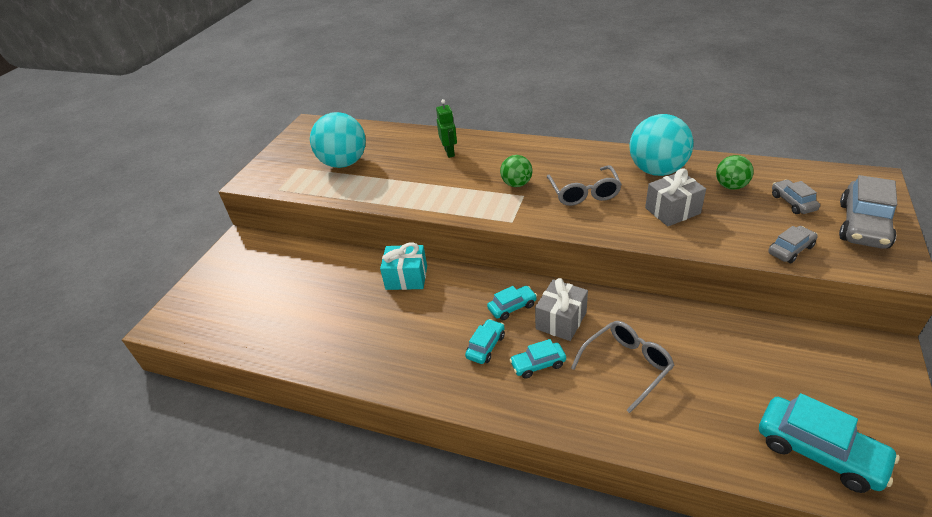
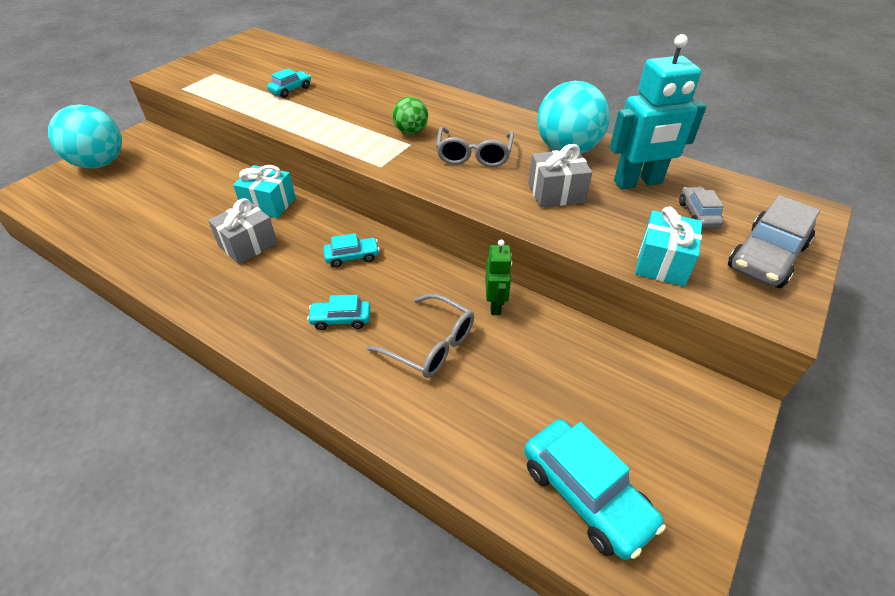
camera: 10 degrees right, 5 degrees up
(344, 163) = (259, 78): turquoise ball -> turquoise ball (100, 163)
(449, 152) = (366, 88): green robot -> green robot (495, 305)
(485, 346) = (301, 288): turquoise car -> turquoise car (291, 90)
(561, 320) = (392, 282): grey gift -> grey gift (248, 245)
(627, 366) = (431, 345): grey glasses -> grey glasses turned 60 degrees clockwise
(731, 186) = (638, 182): green ball -> turquoise robot
(790, 250) = (662, 263): grey car -> turquoise gift

